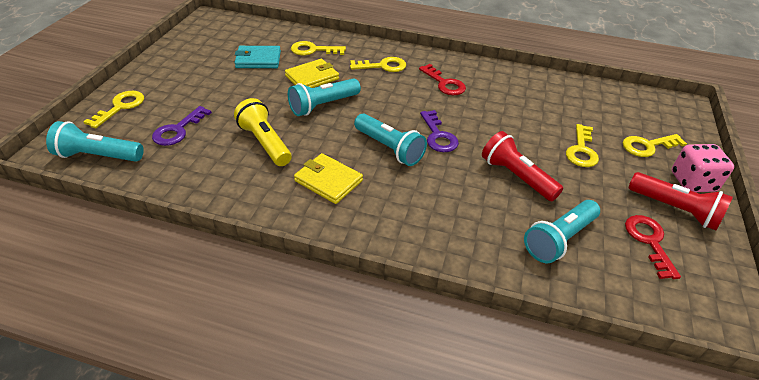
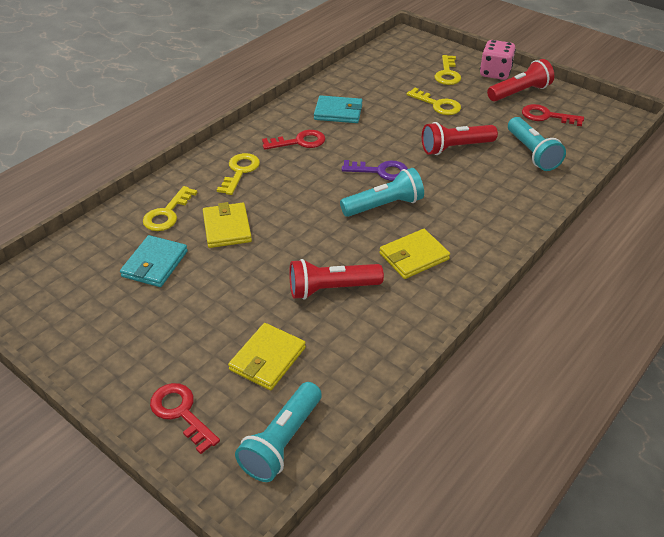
camera: 65 degrees left, 0 degrees up
(120, 107) = (181, 413): yellow key -> red key
(178, 130) = (267, 359): purple key -> yellow wallet
(265, 143) = (331, 289): yellow flashlight -> red flashlight
(323, 105) = (287, 232): turquoise flashlight -> none
(506, 93) = (338, 112): none -> turquoise wallet

